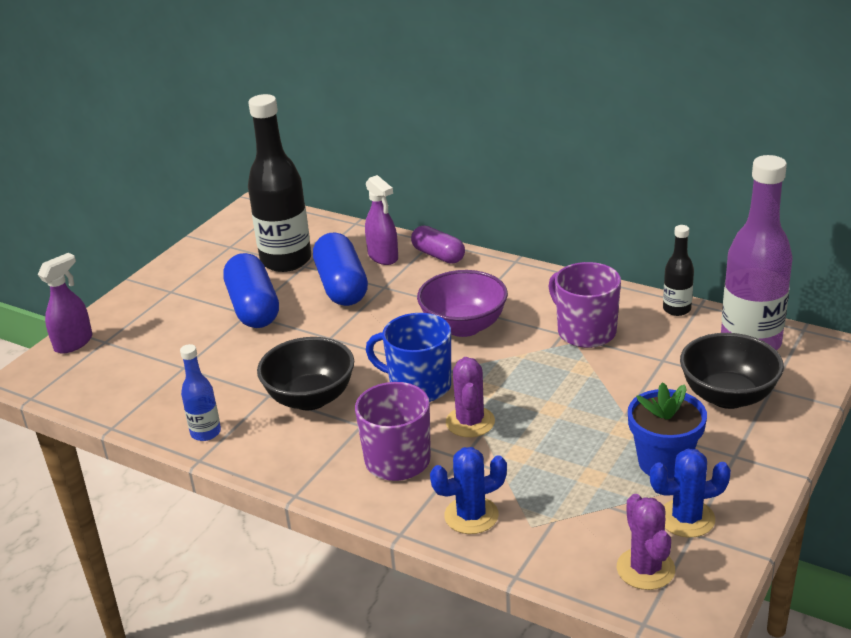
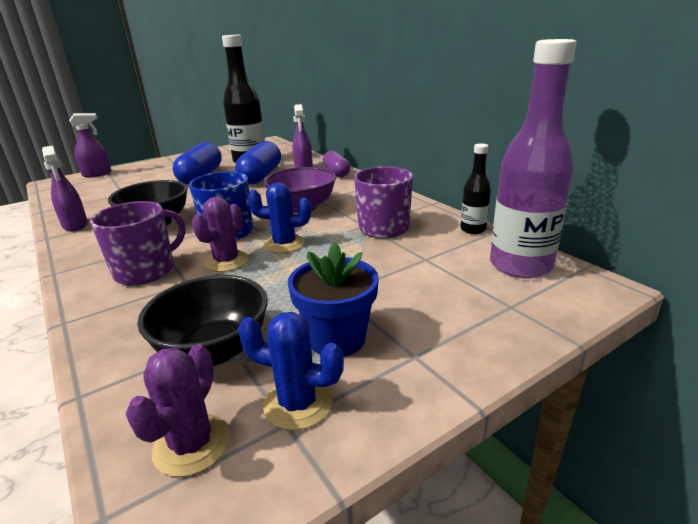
camera: 25 degrees right, 5 degrees down
(205, 433) = (75, 225): blue bottle -> purple spray bottle
(471, 515) = (128, 327): blue cactus -> blue cactus (284, 244)
(728, 396) = (459, 301): black bowl -> black bowl (214, 350)

